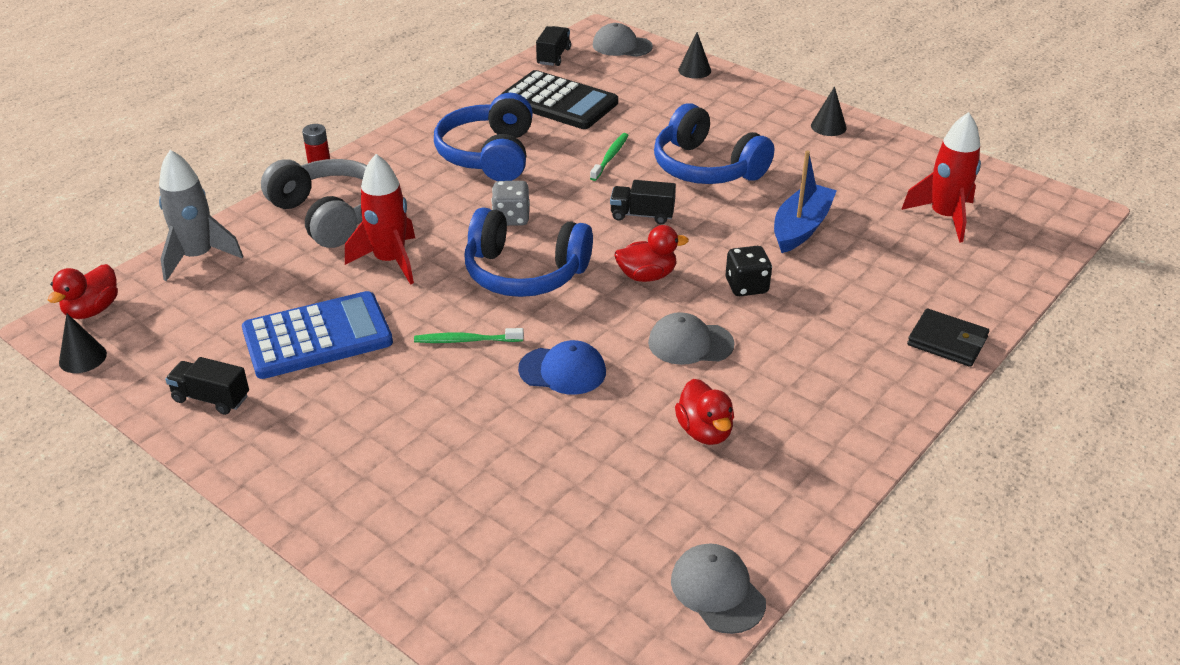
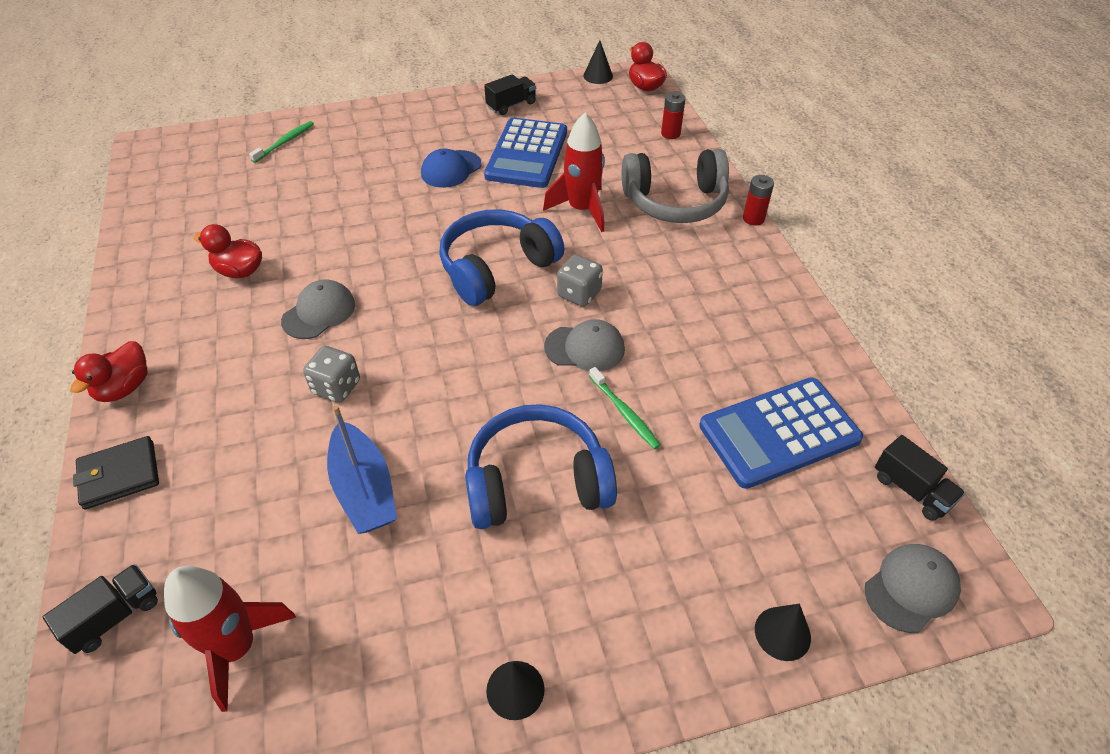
camera: 125 degrees right, 10 degrees up
(198, 257) = (670, 134): grey rocket -> red battery
(465, 340) = (452, 209): green toothbrush -> green toothbrush (285, 142)
(489, 155) = (700, 326): blue headphones -> none
(559, 102) = (779, 433): black calculator -> blue calculator
(563, 371) = (371, 237): blue cap -> blue cap (451, 169)
(642, 215) = (503, 379): black truck -> black truck (114, 617)
(647, 276) = (418, 333): red duck -> red duck (124, 388)
(717, 591) = (144, 213): grey cap -> grey cap (585, 348)
(746, 286) = (336, 387): black dice -> grey dice

